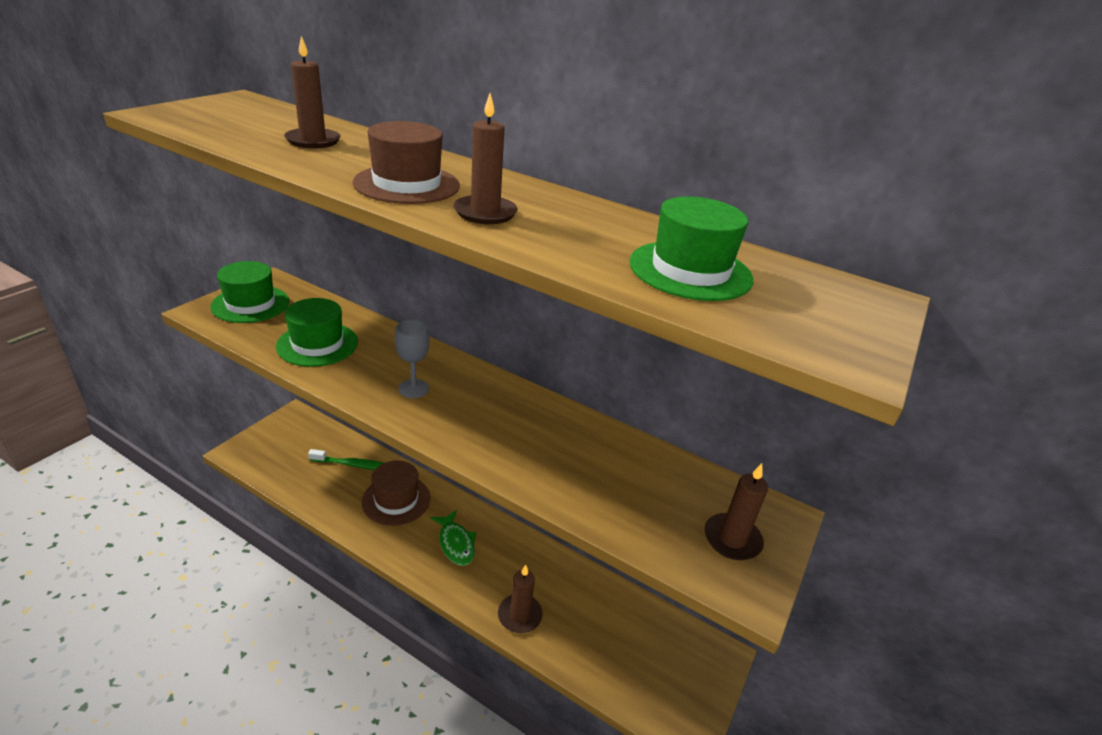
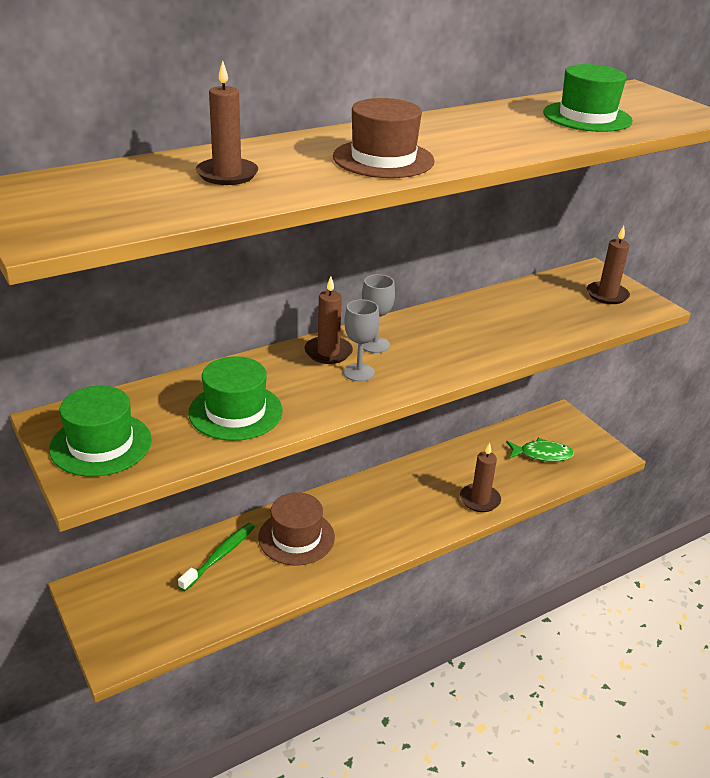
camera: 60 degrees left, 0 degrees up
(456, 543) = (380, 513): green fish -> green fish (542, 454)
(467, 387) = (375, 345): none -> grey goblet
(485, 213) = (464, 146): brown candle -> brown candle (328, 352)

